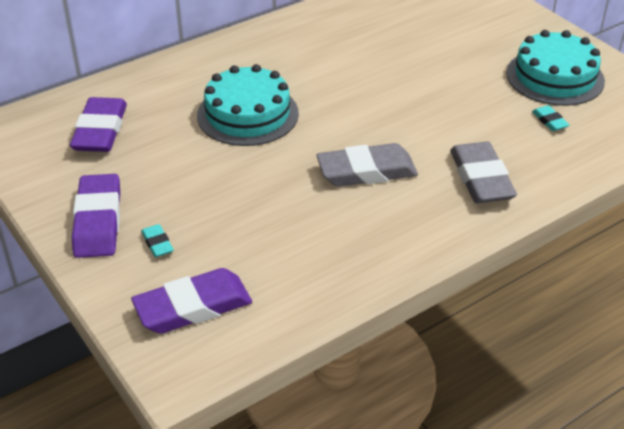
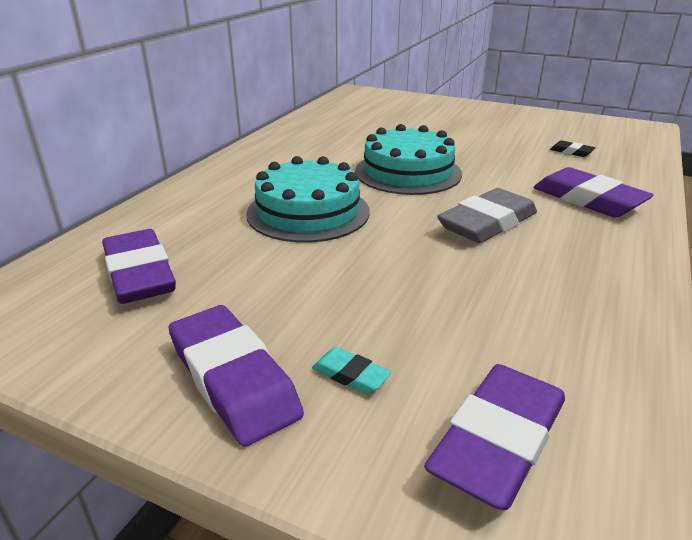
camera: 30 degrees left, 10 degrees down
(481, 178) = (588, 200): grey eraser -> purple eraser
(549, 121) = (571, 152): turquoise eraser -> black eraser
(555, 77) = (530, 128): turquoise cake -> turquoise cake (408, 172)

